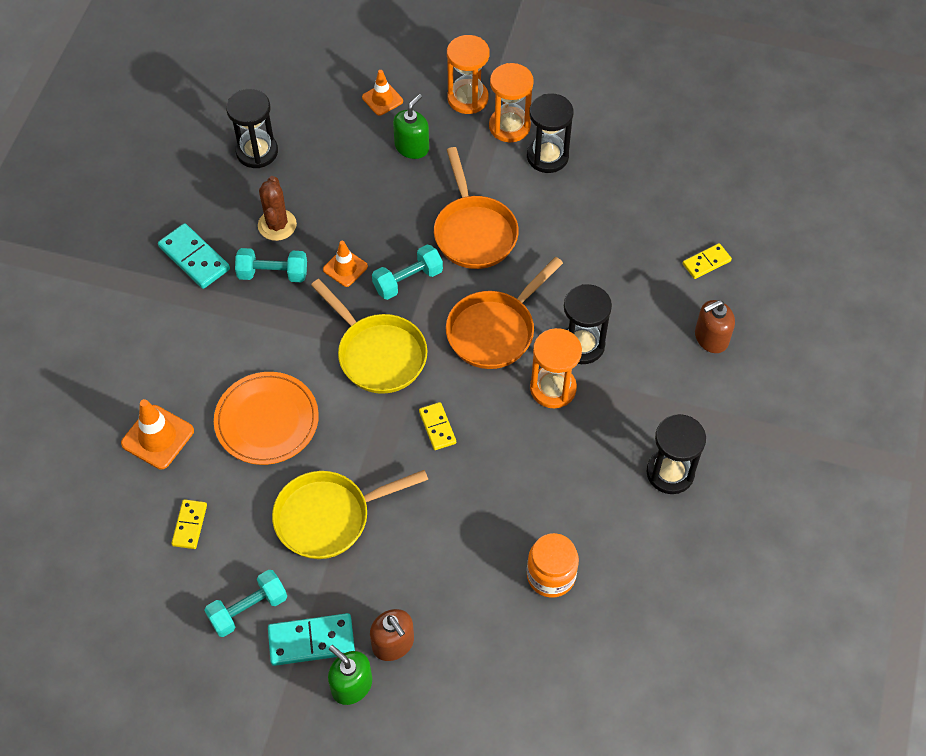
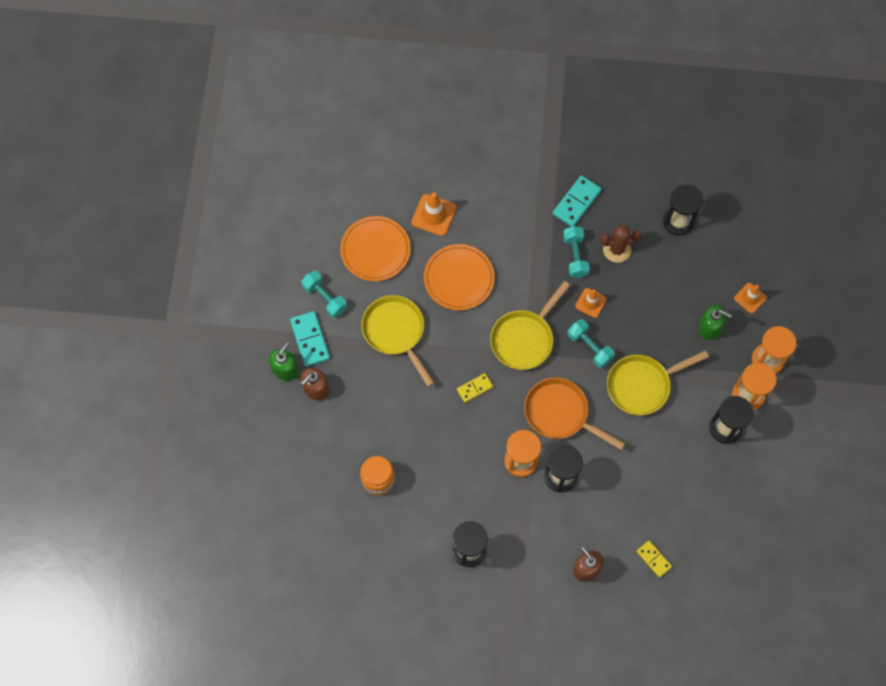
camera: 80 degrees right, 10 degrees up
(190, 525) = (375, 250): yellow domino -> orange plate
(474, 232) = (642, 385): orange pan -> yellow pan

